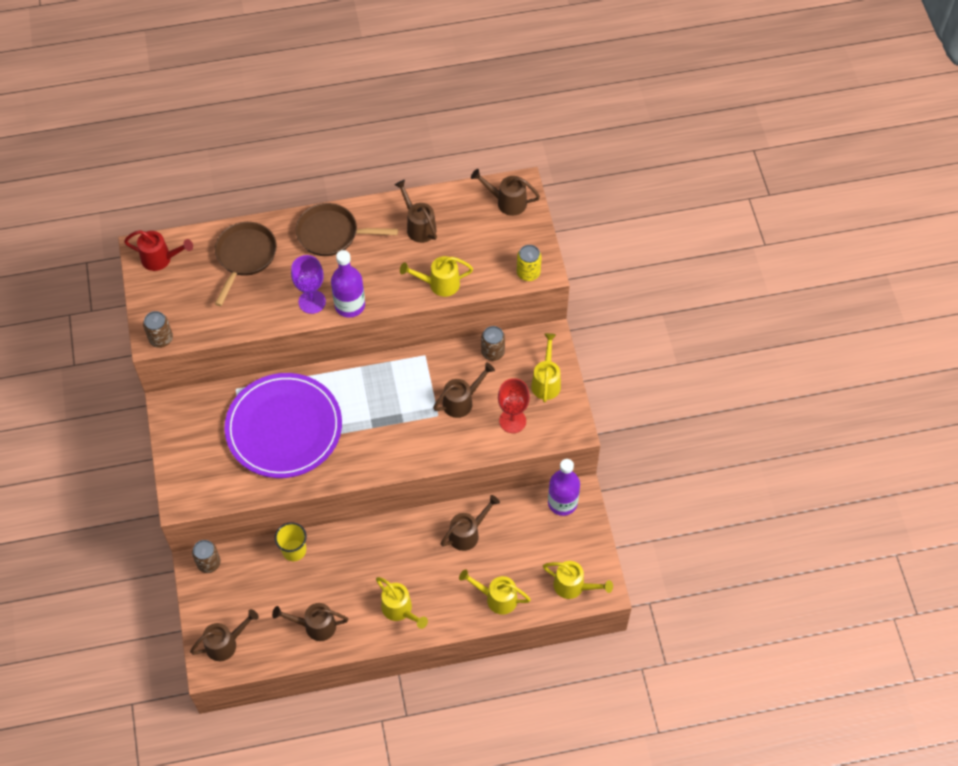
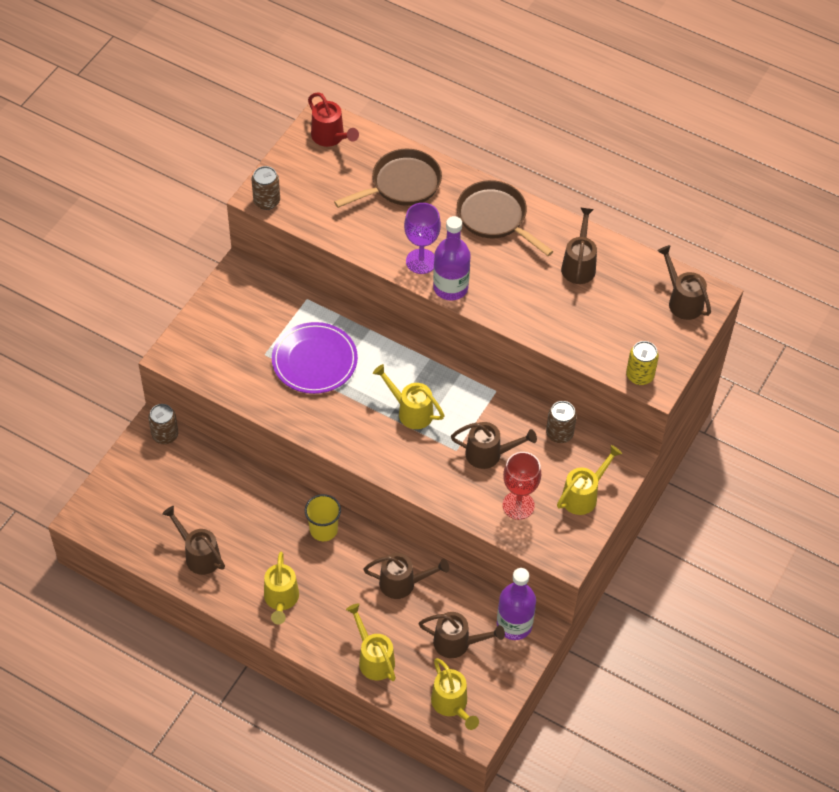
camera: 40 degrees right, 5 degrees down
(225, 644) = (114, 510): brown watering can -> brown watering can (457, 643)
(284, 428) = (314, 360): purple plate -> purple plate, size x0.65
(294, 550) = (243, 479): yellow cup -> yellow cup (323, 530)
(439, 284) = (548, 326): yellow watering can -> yellow watering can (411, 411)

